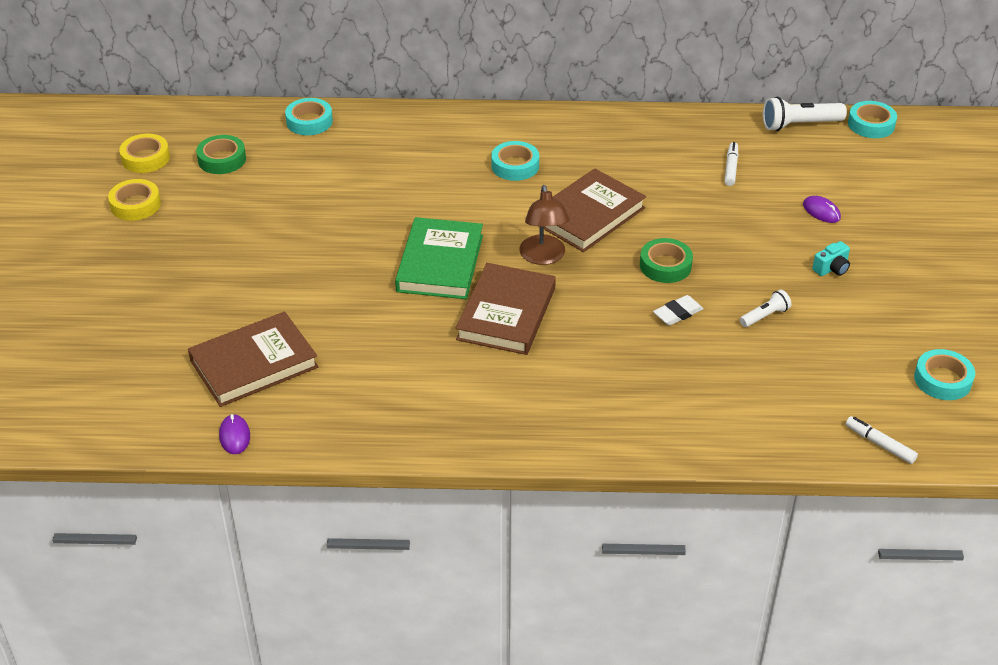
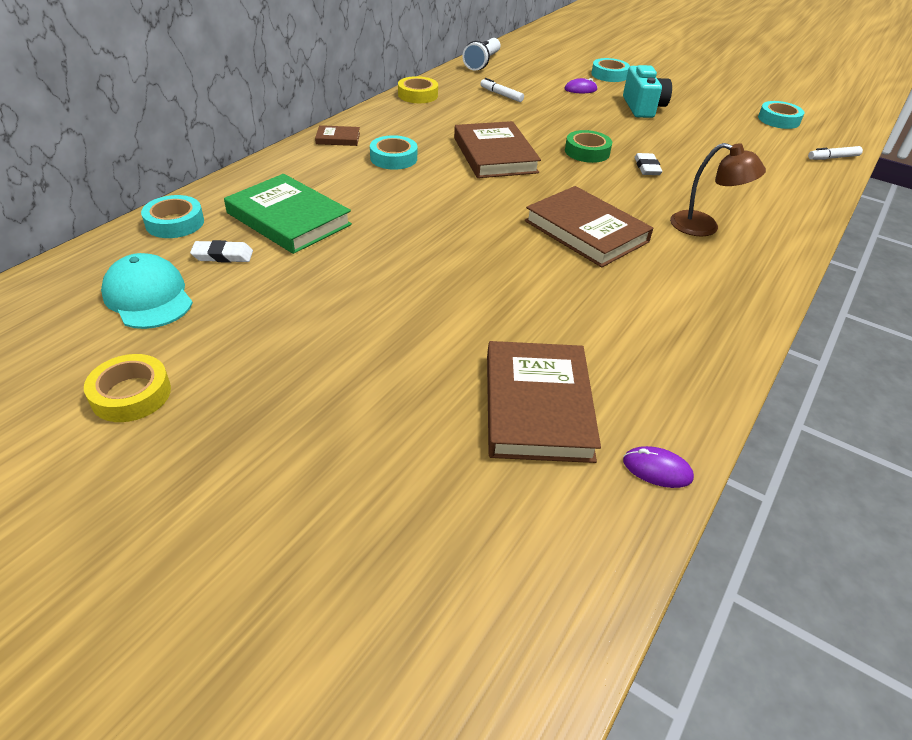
camera: 60 degrees left, 0 degrees up
(145, 158) = (52, 352): yellow tape -> yellow tape (418, 95)
(222, 159) = (148, 297): green tape -> turquoise cap
(292, 161) = (223, 255): none -> white eraser
(440, 263) = (484, 236): green book -> green book (288, 219)
(515, 123) = (338, 138): none -> brown book
(543, 257) = (527, 190): brown lamp -> brown lamp (704, 227)
(765, 316) = (675, 142): white flashlight -> none
(831, 268) = (642, 107): turquoise camera -> turquoise camera, size x1.91
(871, 124) = (509, 48): turquoise tape -> turquoise tape (609, 75)

